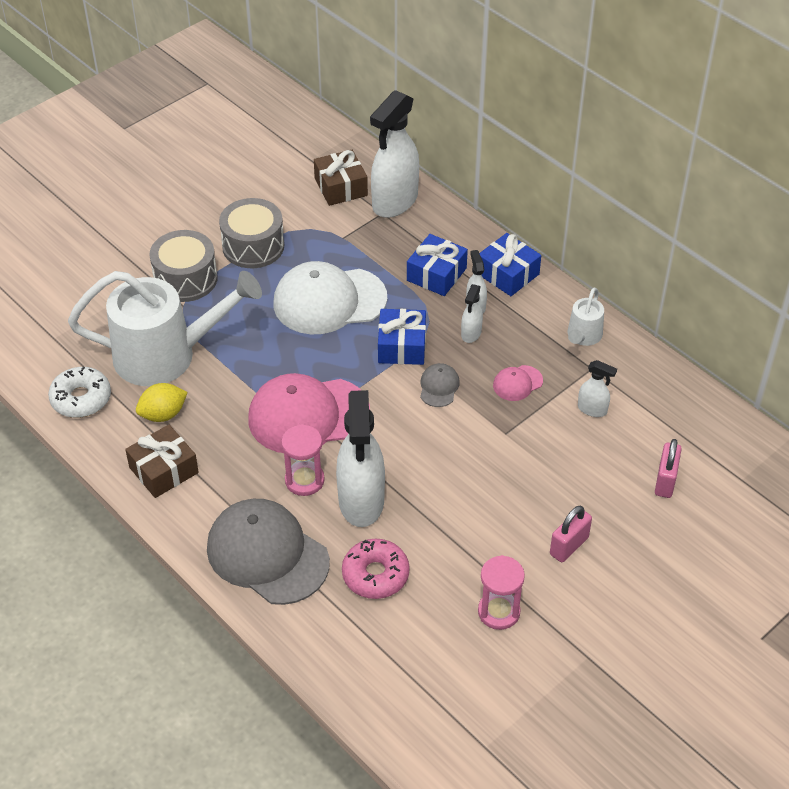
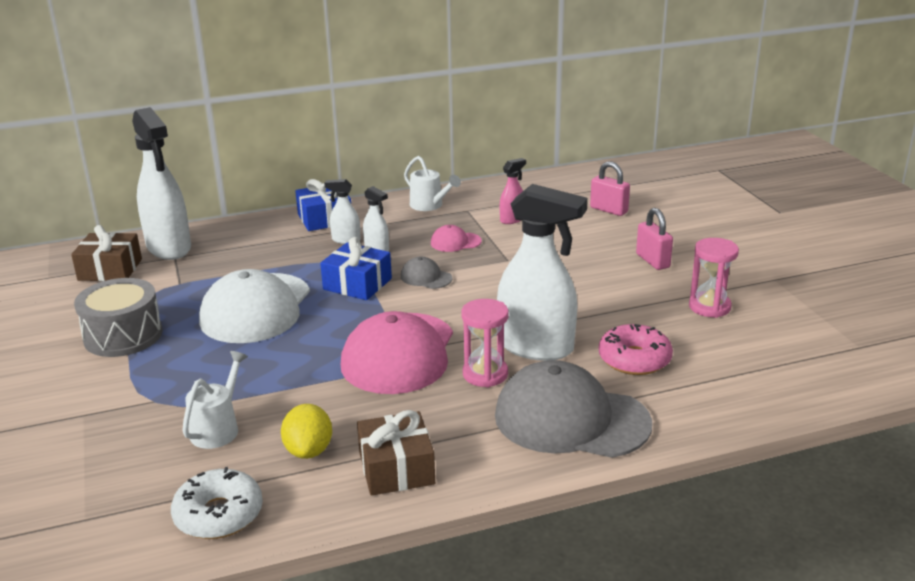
camera: 65 degrees left, 20 degrees down
(167, 355) = (218, 428): white watering can -> white watering can, size x0.45
(185, 279) = (114, 390): grey drum -> none
(267, 554) = (571, 419): grey cap -> grey cap turned 45 degrees clockwise
(436, 274) = (287, 249): blue gift -> none
(517, 383) = (455, 242): pink cap -> pink cap turned 90 degrees clockwise
(592, 409) = (512, 219): white spray bottle -> pink spray bottle

